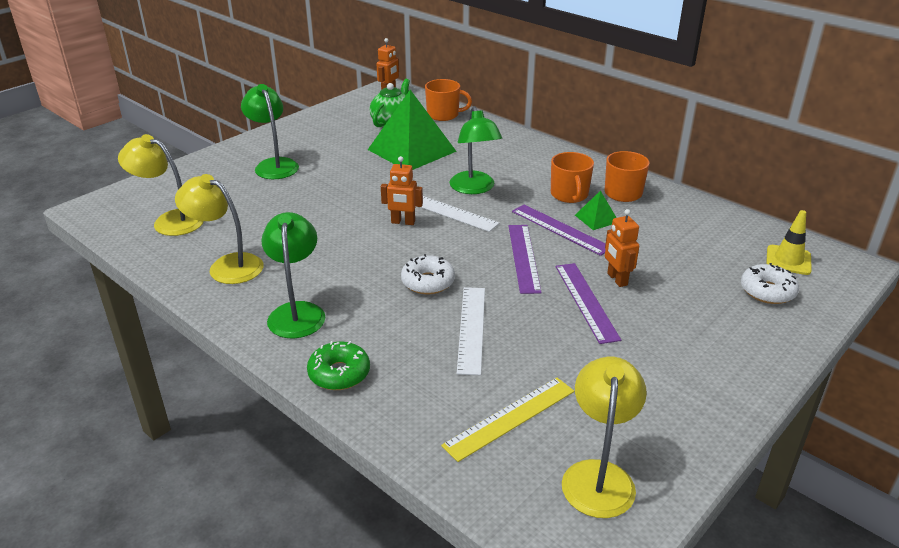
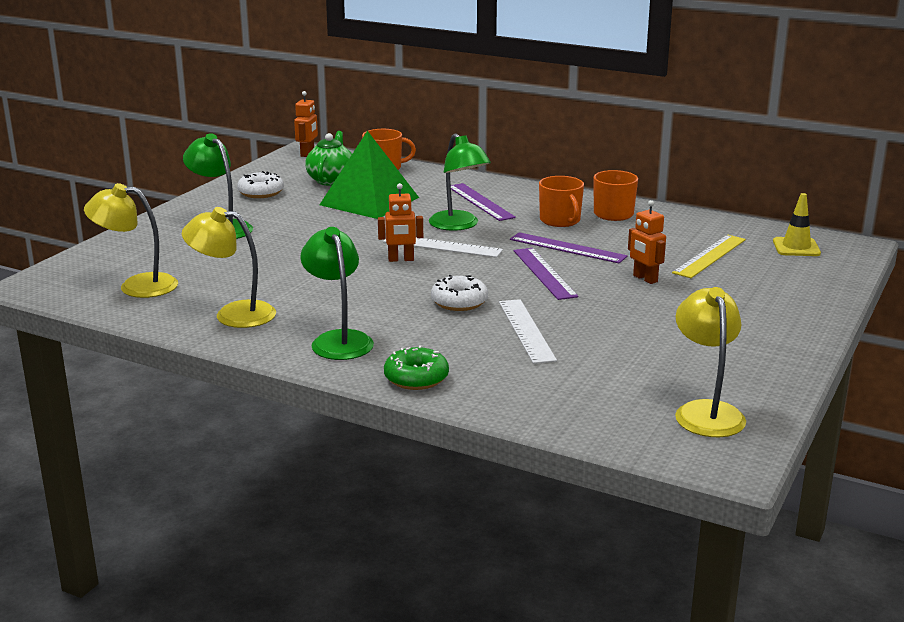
camera: 15 degrees left, 10 degrees down
(510, 418) = (603, 386): yellow ruler -> yellow ruler (710, 256)
(586, 301) = (625, 298): purple ruler -> purple ruler (480, 202)
(596, 218) = (598, 236): green pyramid -> none
(767, 291) = (788, 271): white donut -> white donut (261, 192)

